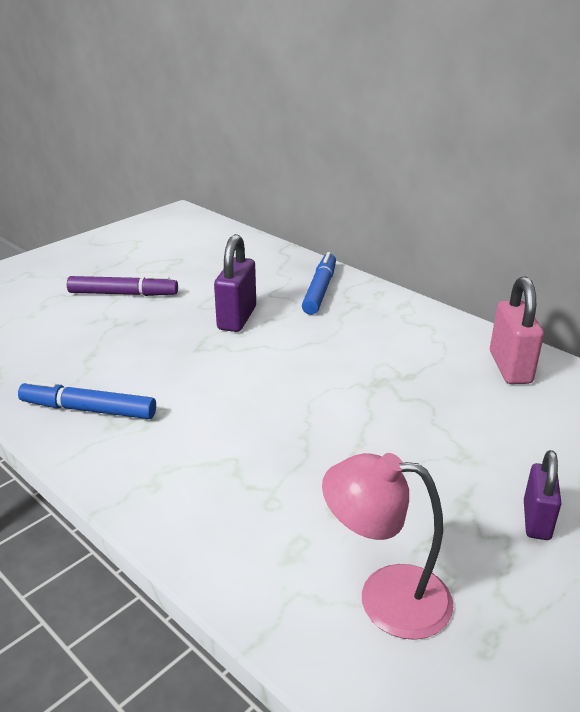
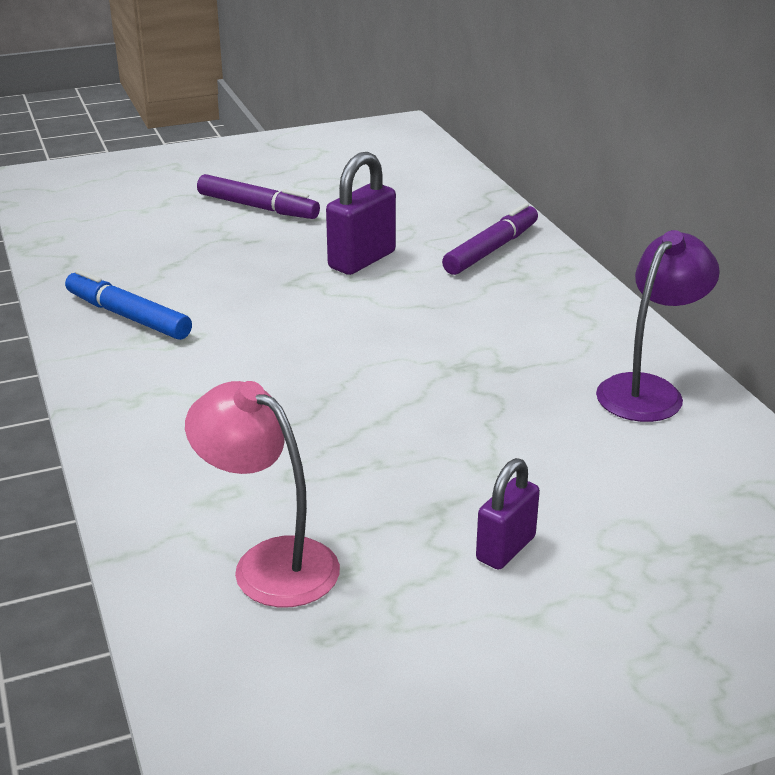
camera: 25 degrees right, 0 degrees up
(319, 290) = (491, 250): blue marker -> purple marker
(510, 367) = (648, 390): pink padlock -> purple lamp

